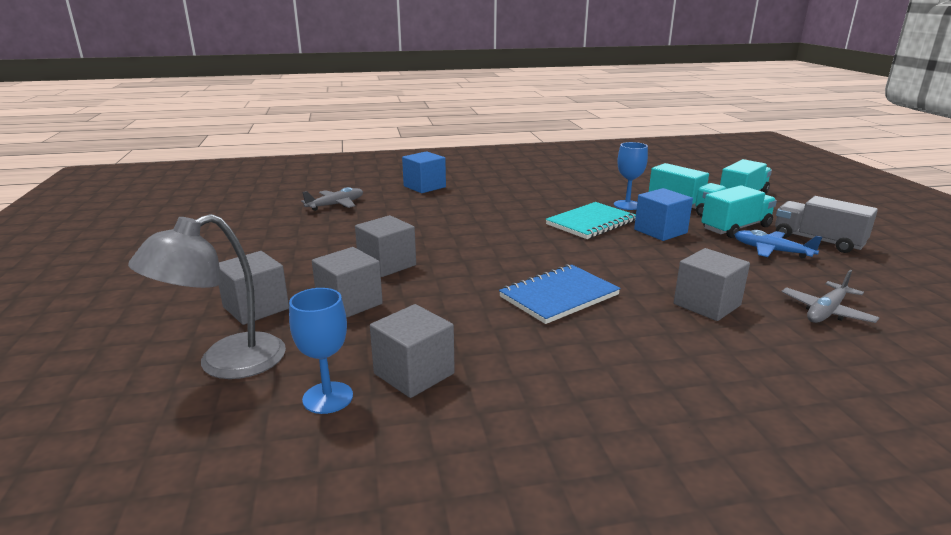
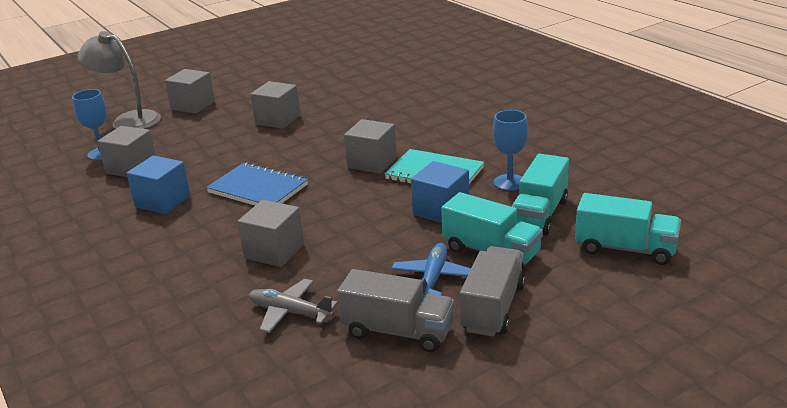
camera: 70 degrees right, 5 degrees up
(336, 205) = (383, 70): grey plane -> none
(349, 303) = (211, 126): grey cube -> grey cube (372, 162)
(424, 186) = (464, 85): blue cube -> blue cube (163, 201)
(854, 274) = (398, 331): none -> grey truck

